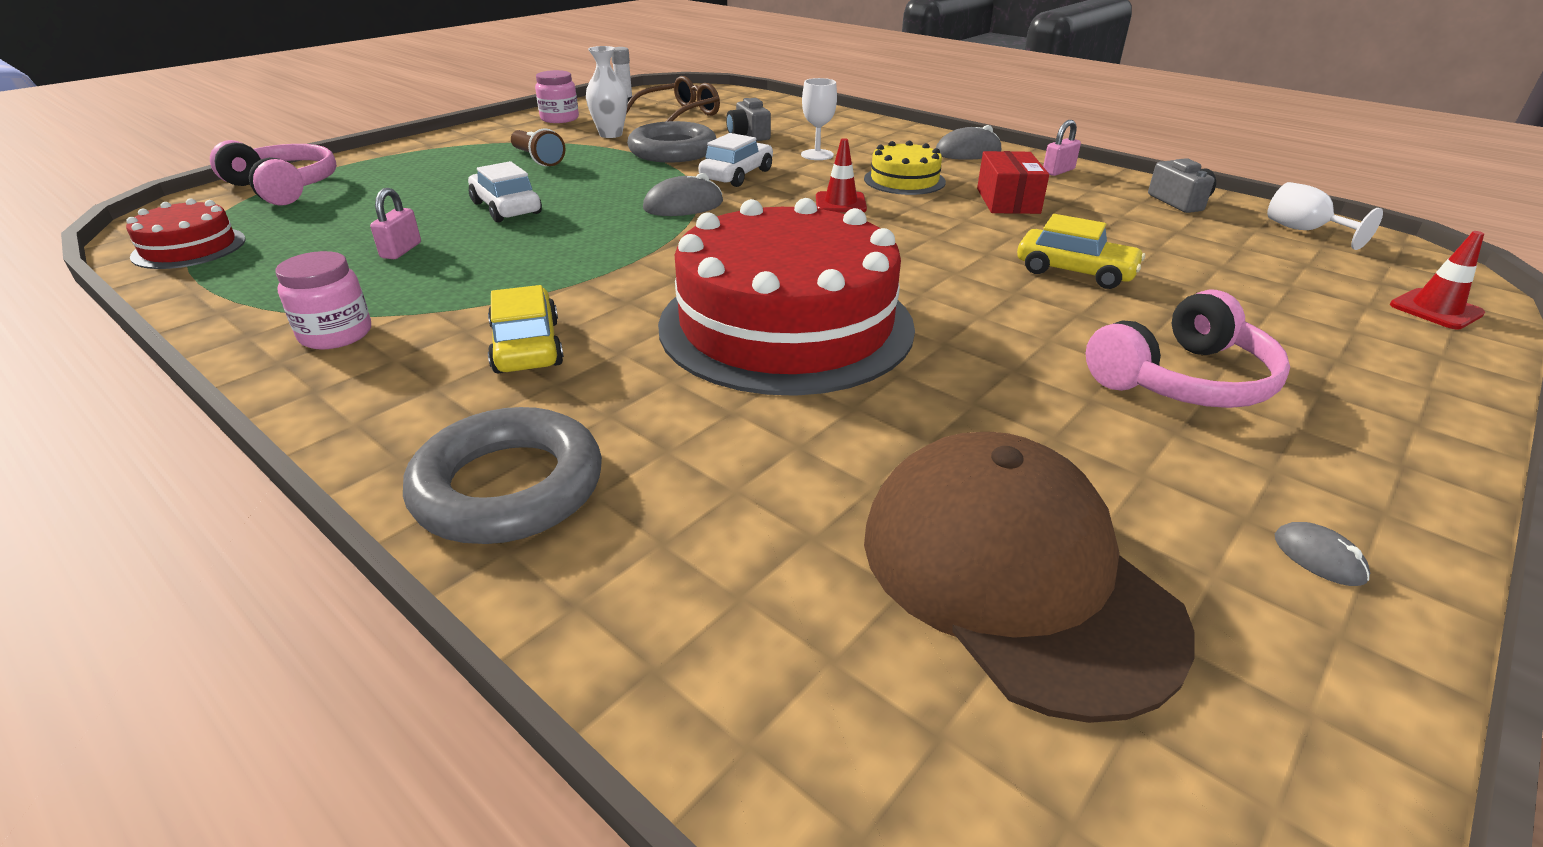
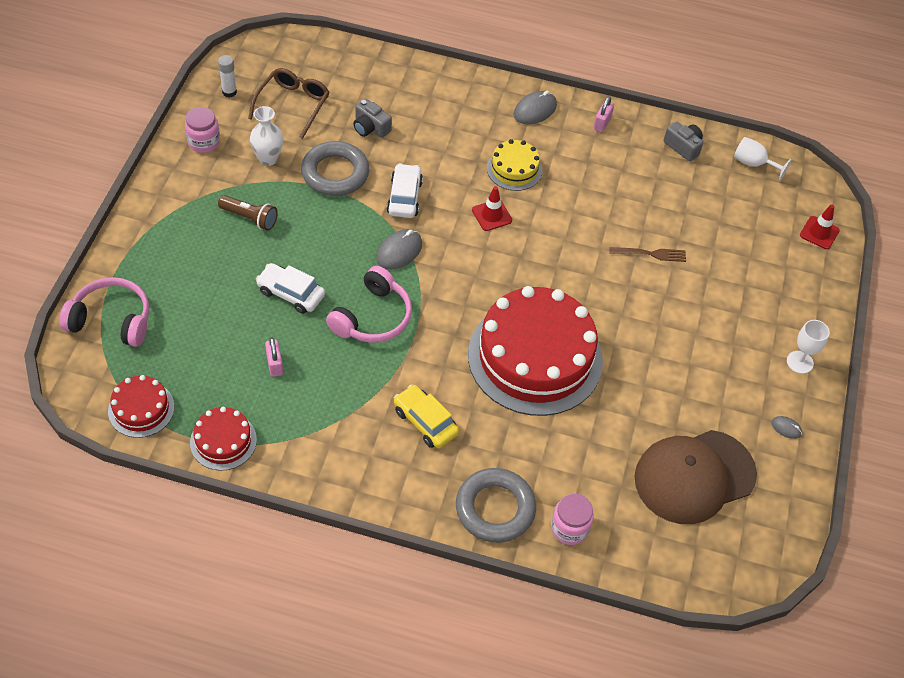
camera: 30 degrees left, 20 degrees up
(227, 294) = (223, 441): none -> red cake
(336, 334) = (322, 449): pink jar -> pink jar (569, 528)
(817, 155) = (438, 147): white goblet -> white goblet (800, 362)
(1007, 201) = (587, 178): red box -> none
(1014, 575) = (694, 476): brown cap -> brown cap turned 60 degrees counterclockwise
(1075, 272) = (651, 254): yellow car -> brown fork
(1183, 380) = (723, 336): pink headphones -> pink headphones (373, 317)

